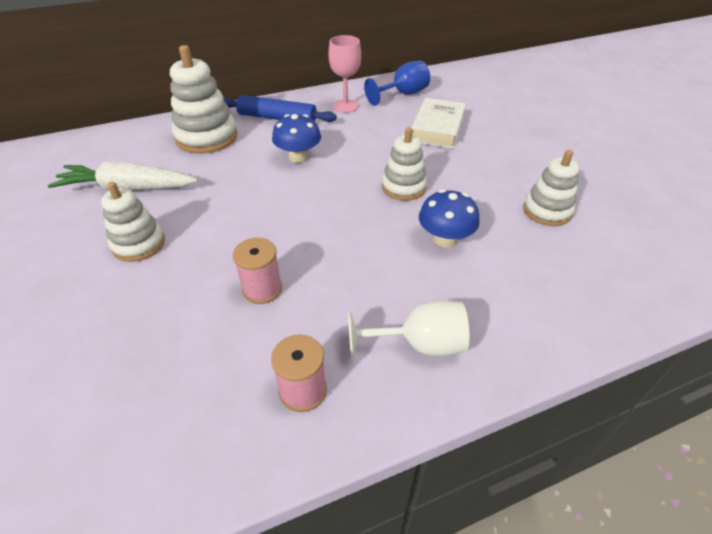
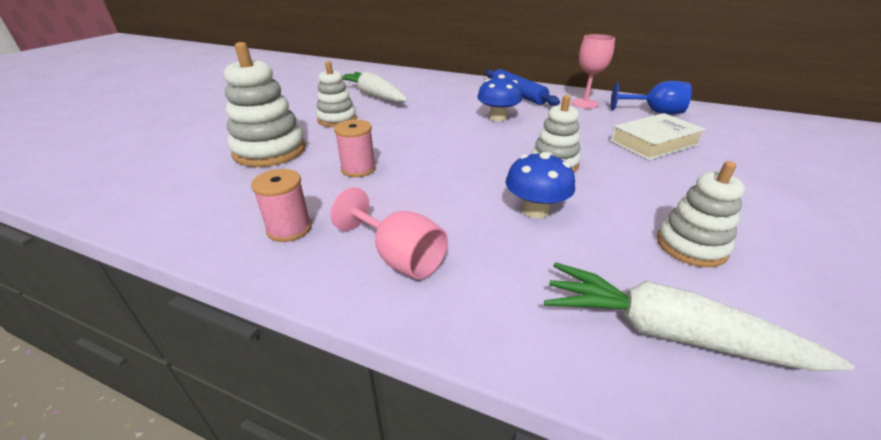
camera: 45 degrees right, 10 degrees down
(206, 137) = (454, 89): white stacking toy -> white stacking toy (270, 151)
(419, 344) = (399, 257): white goblet -> pink goblet
(598, 279) = (668, 333): none -> white carrot

